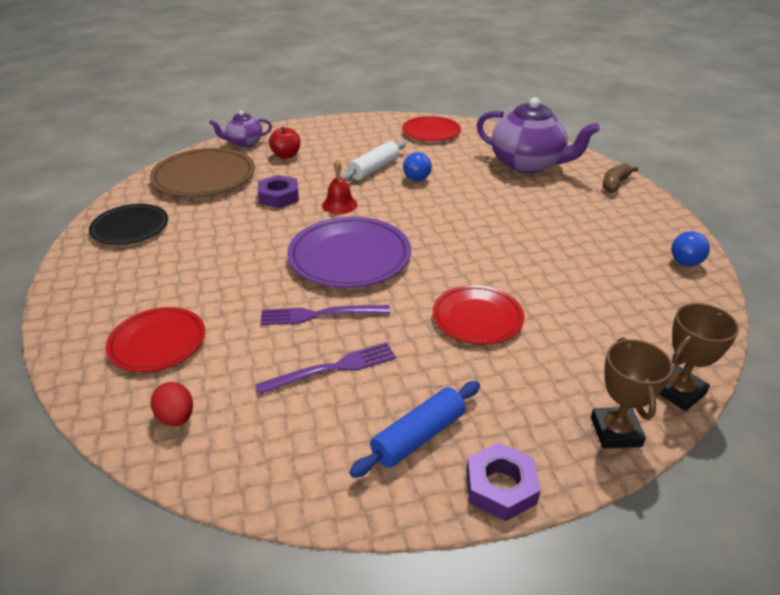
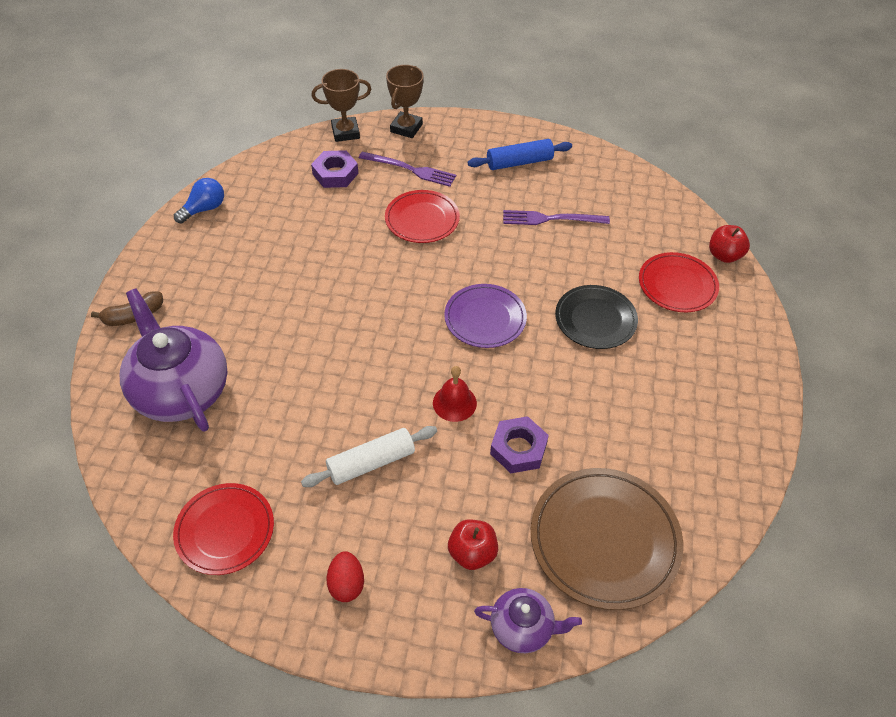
camera: 155 degrees left, 15 degrees up
(93, 397) = (724, 255): none -> red apple
(130, 228) = (706, 456): black plate -> black plate (595, 319)
(176, 417) = (666, 222): red egg -> red egg (346, 584)
(320, 314) = (541, 265): purple fork -> purple fork (410, 169)
(349, 257) = (485, 318): purple plate -> purple plate, size x0.65
(416, 176) = (331, 423): blue light bulb -> none
(501, 487) = (492, 127): purple nut -> purple nut (335, 174)

